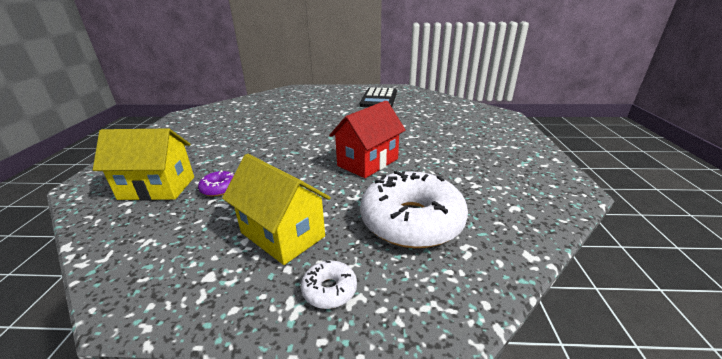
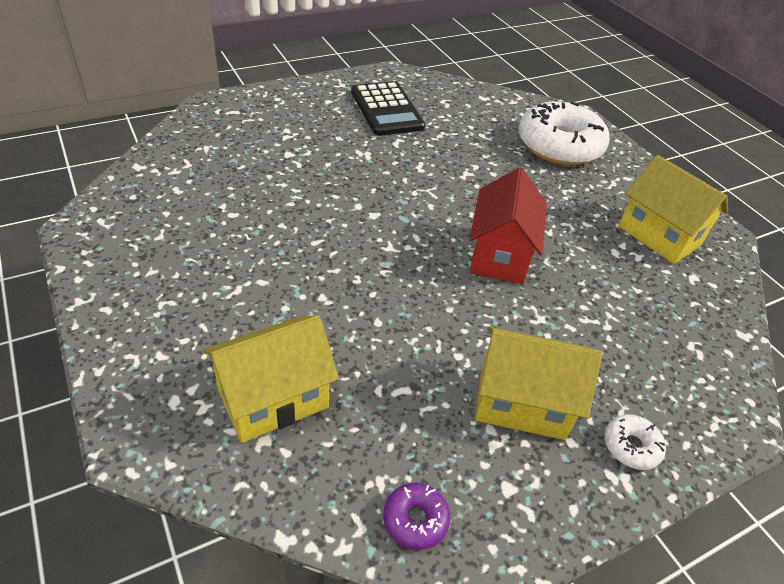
camera: 35 degrees left, 15 degrees up
(219, 188) = (365, 366): purple donut -> purple donut (415, 520)
(411, 221) = (624, 332): white donut -> white donut (559, 146)
(507, 178) = (659, 236): none -> yellow house

